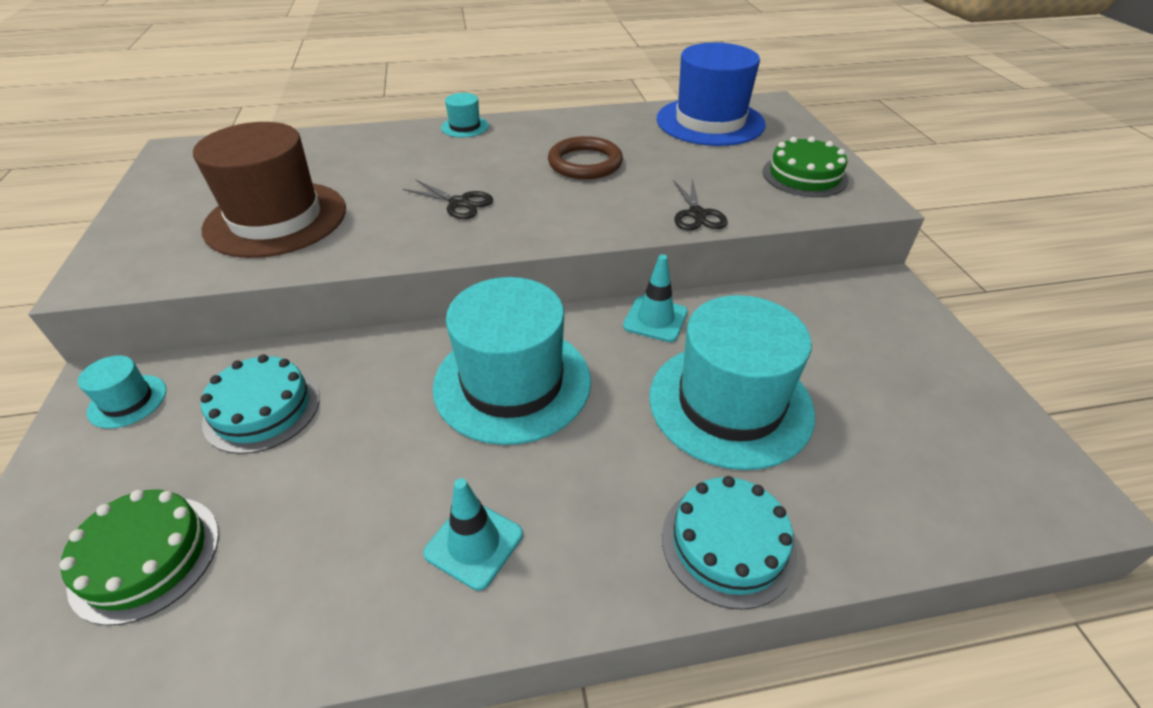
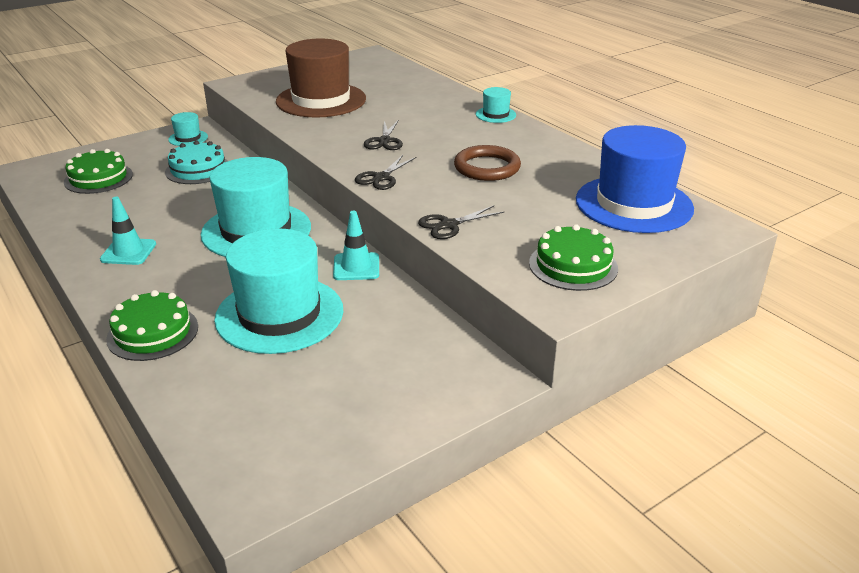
camera: 65 degrees right, 10 degrees down
(556, 227) = (381, 178): none -> black scissors
(728, 543) = (153, 332): turquoise cake -> green cake

